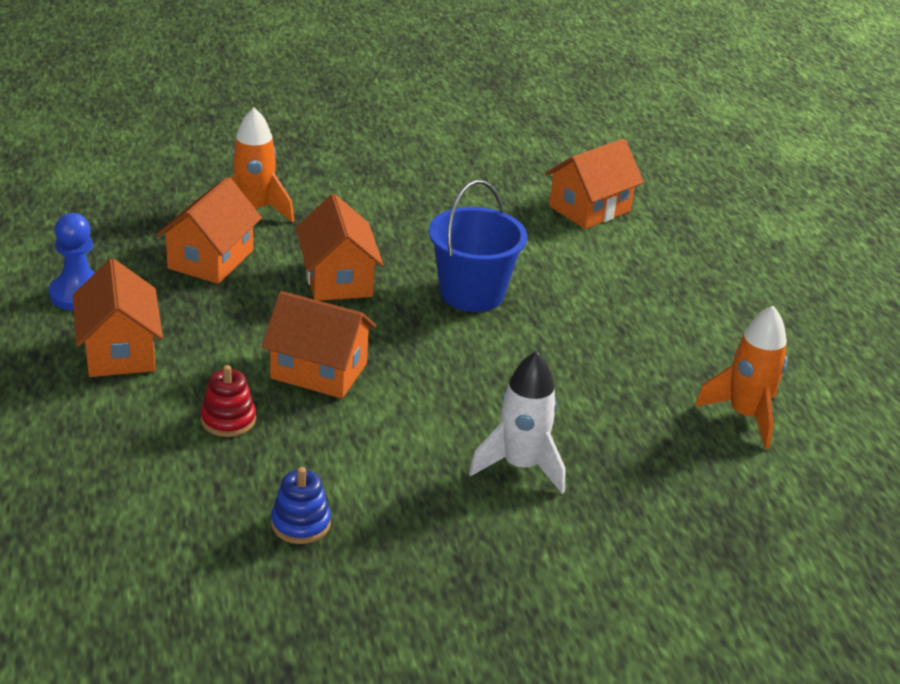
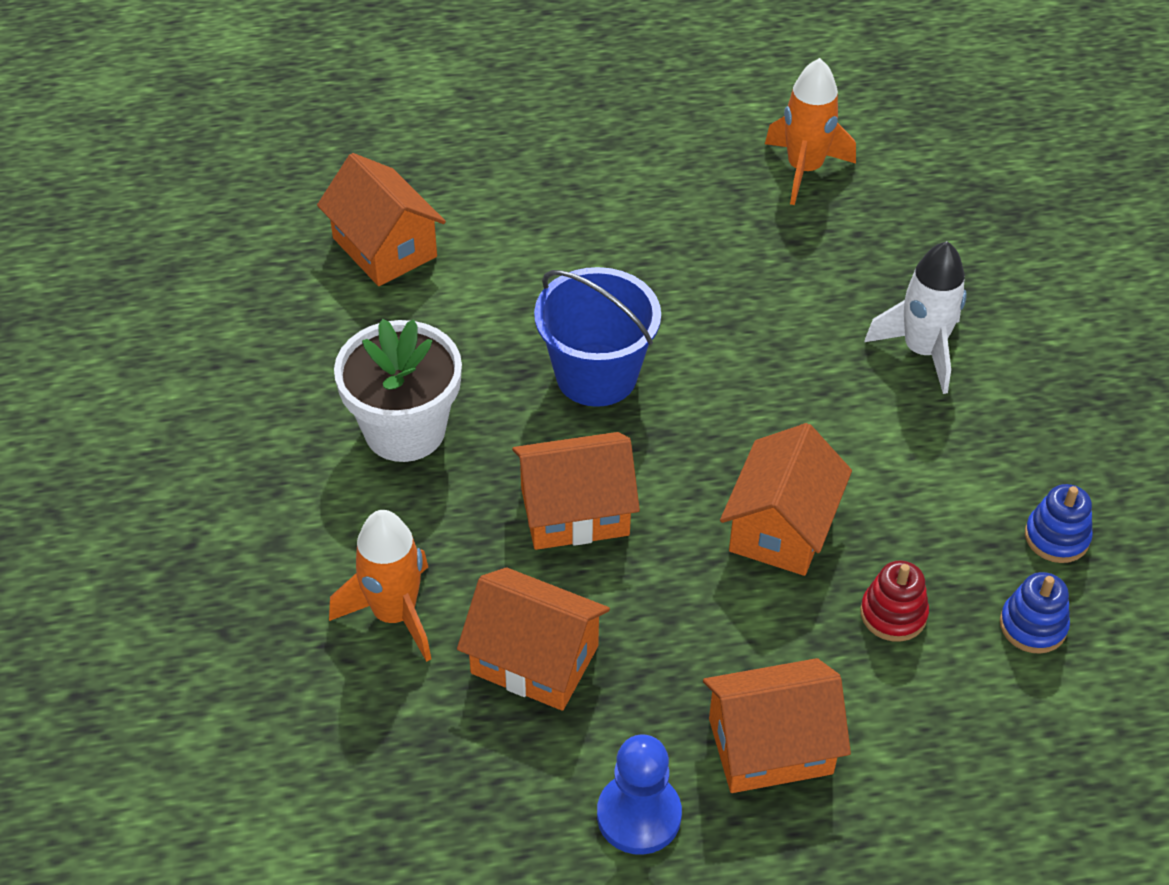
camera: 85 degrees left, 15 degrees up
(206, 496) = (1033, 625): none -> blue stacking toy
(412, 215) = (405, 430): none -> white flower pot

